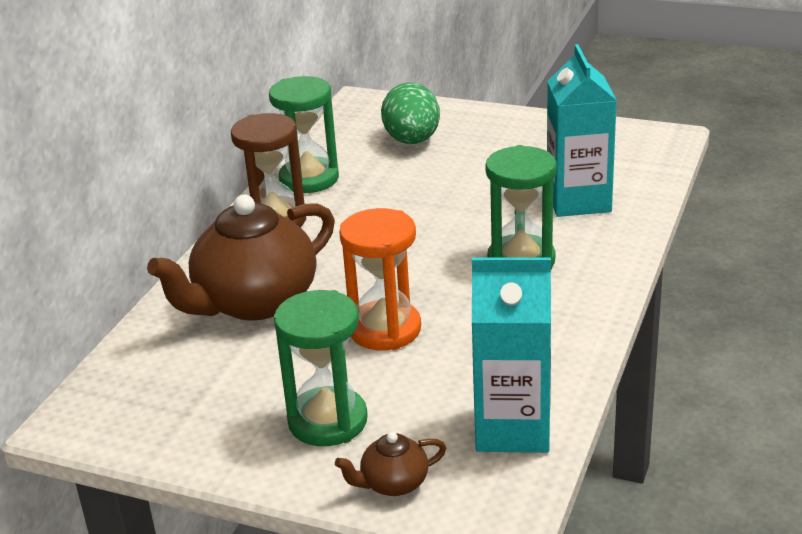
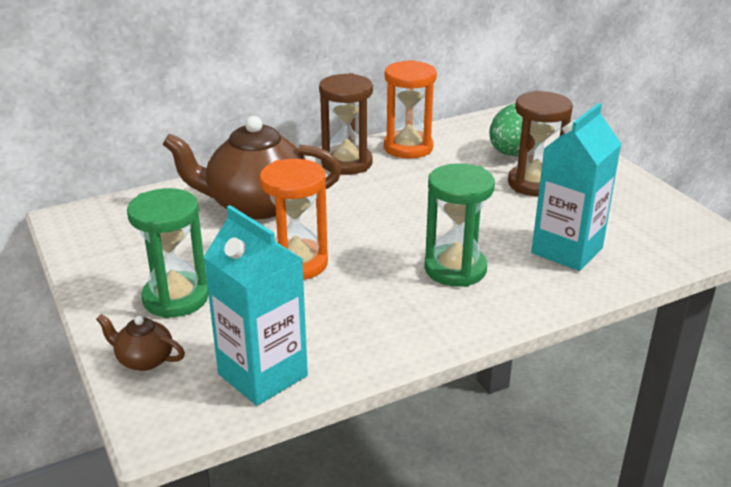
camera: 40 degrees right, 0 degrees up
(309, 179) = (408, 148): green hourglass -> orange hourglass
(470, 159) = (534, 184): none -> brown hourglass

